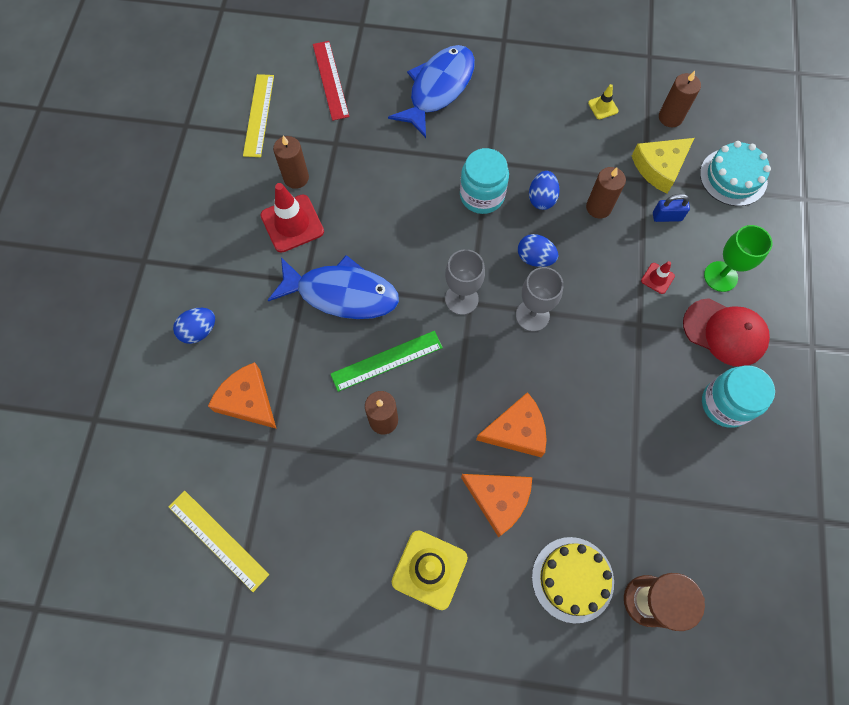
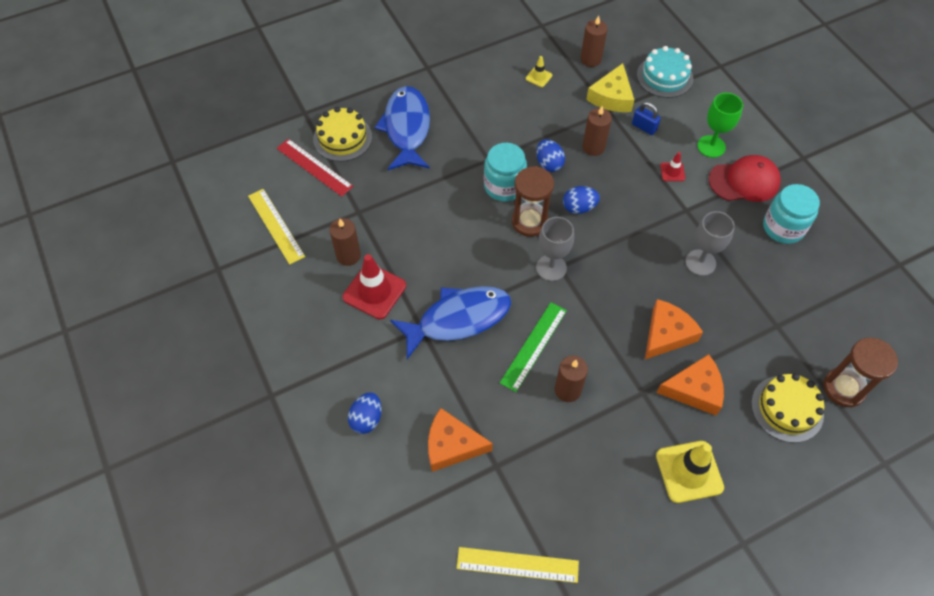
camera: 35 degrees left, 10 degrees down
(375, 66) = (342, 138): none -> yellow cake
(477, 243) = (529, 222): none -> brown hourglass
(532, 315) = (610, 248): grey goblet -> grey goblet (700, 262)
(667, 217) = (644, 127): blue padlock -> blue padlock turned 75 degrees clockwise

